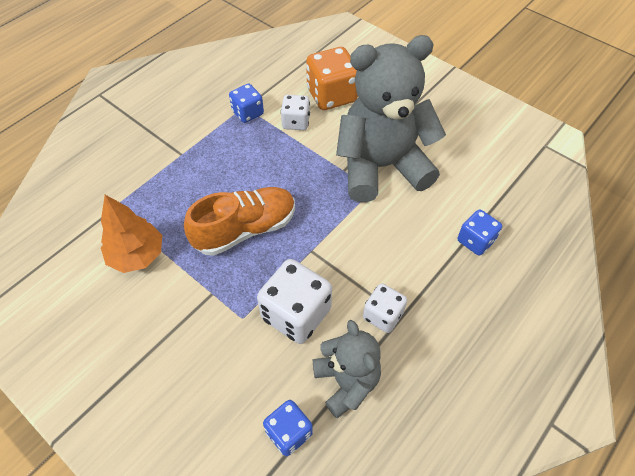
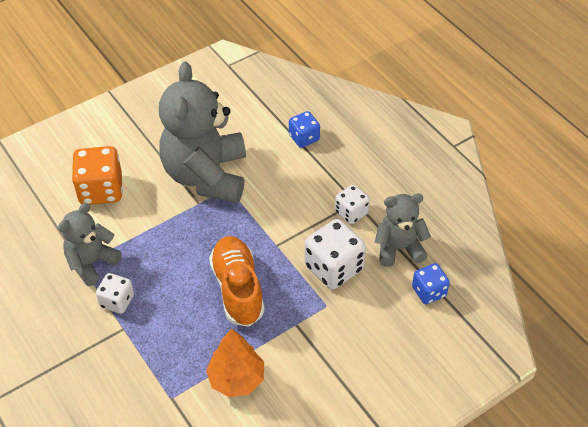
camera: 75 degrees left, 5 degrees down
(247, 113) = (91, 263): blue dice -> grey teddy bear
(296, 122) = (123, 226): white dice -> white dice (117, 301)

